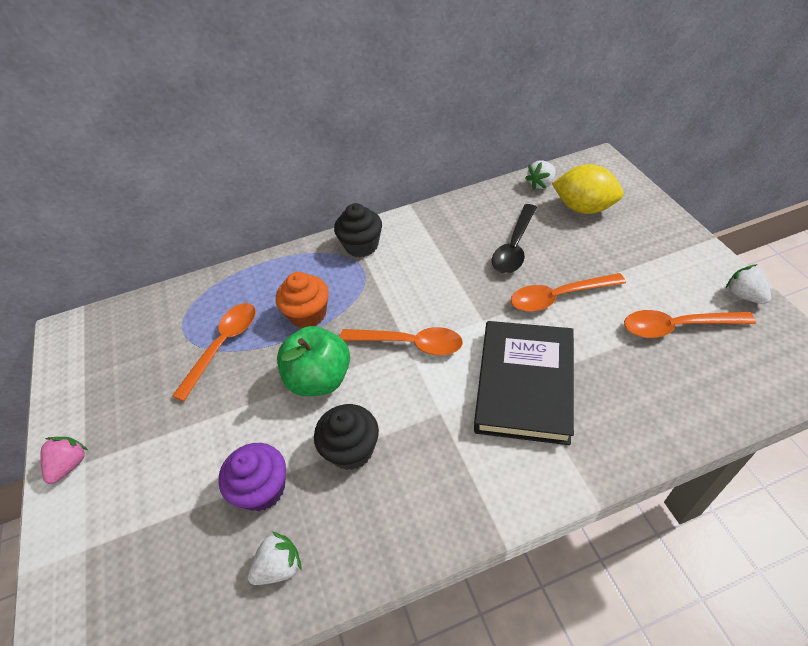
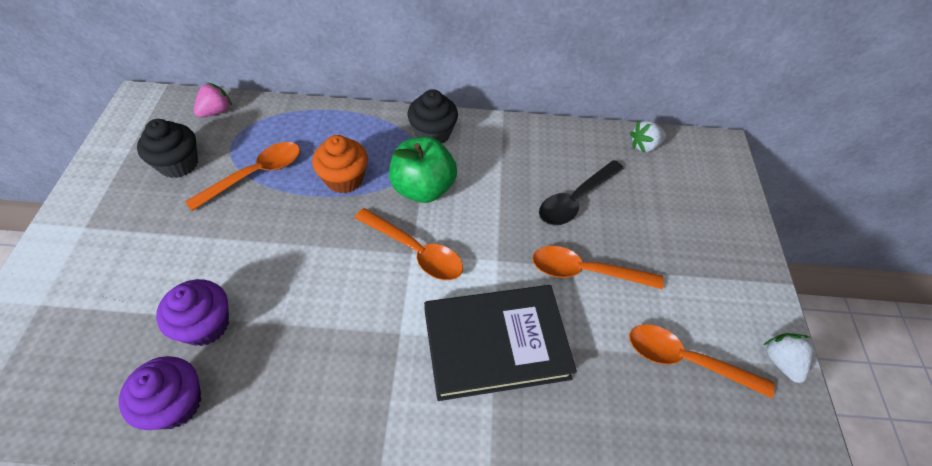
camera: 15 degrees right, 5 degrees up
(70, 465) = (72, 223): pink strawberry -> pink strawberry (216, 111)
(279, 567) = (175, 404): white strawberry -> purple cupcake
(320, 379) = (316, 246): green apple -> green apple (423, 188)
(351, 449) = (301, 327): black cupcake -> black cupcake (178, 164)
(525, 384) = (496, 344): black book -> black book turned 45 degrees clockwise
(584, 208) = (672, 190): yellow lemon -> none

